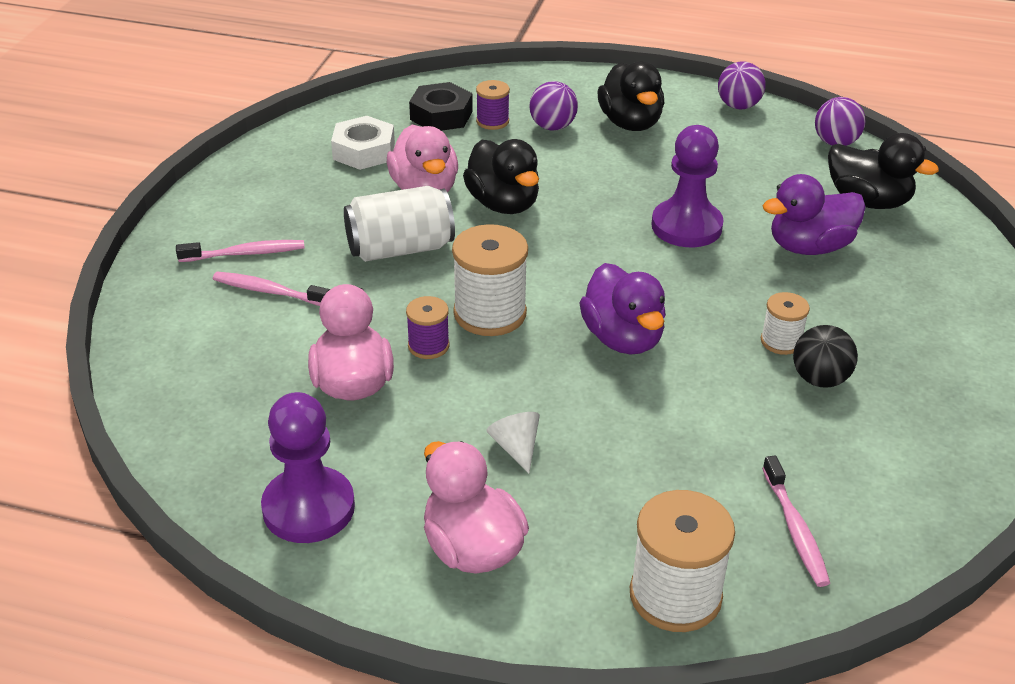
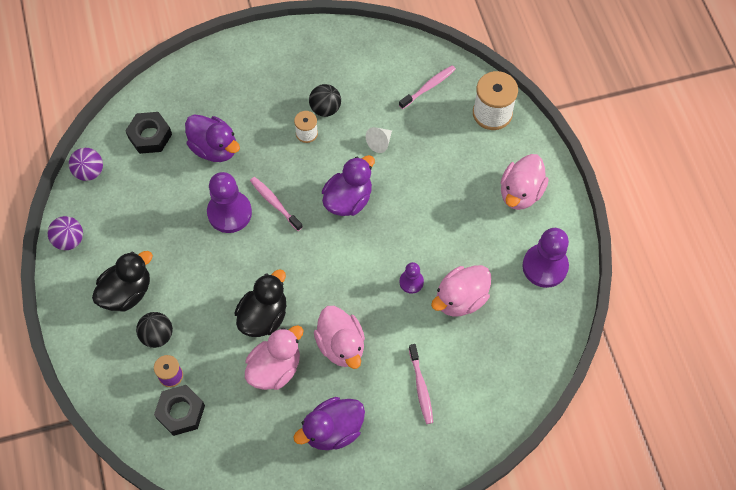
camera: 120 degrees left, 25 degrees up
(245, 253) = (398, 425): pink toothbrush -> pink toothbrush (275, 203)
(299, 204) = (333, 430): none -> purple duck
(364, 151) = (253, 432): white nut -> none
(400, 249) = (341, 345): white can -> pink duck
(428, 346) = (411, 282): purple spool -> purple pawn
(490, 313) = (368, 268): white spool -> none
(516, 447) = (453, 207): white cone -> white cone (379, 143)
(552, 127) = (157, 335): purple ball -> black ball
(868, 201) = (150, 136): black duck -> black nut

